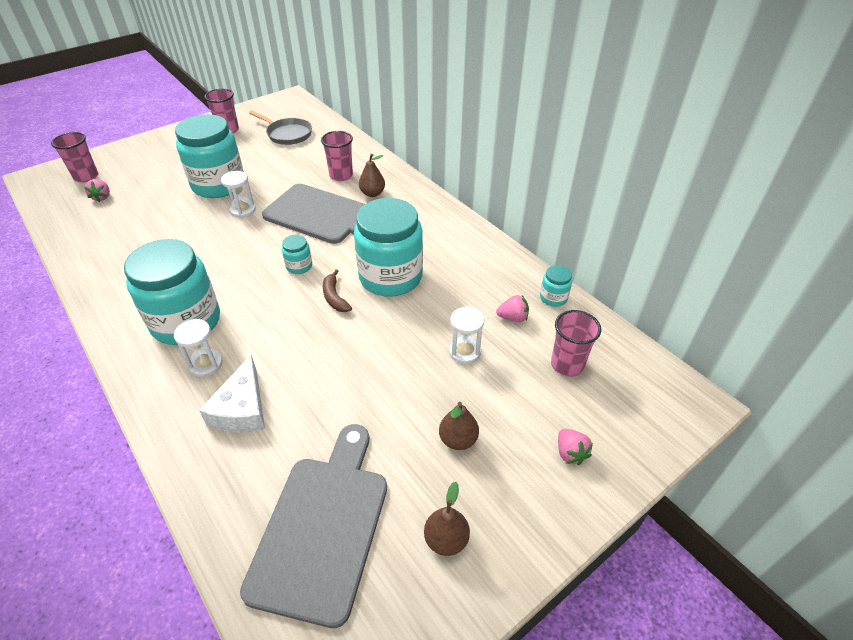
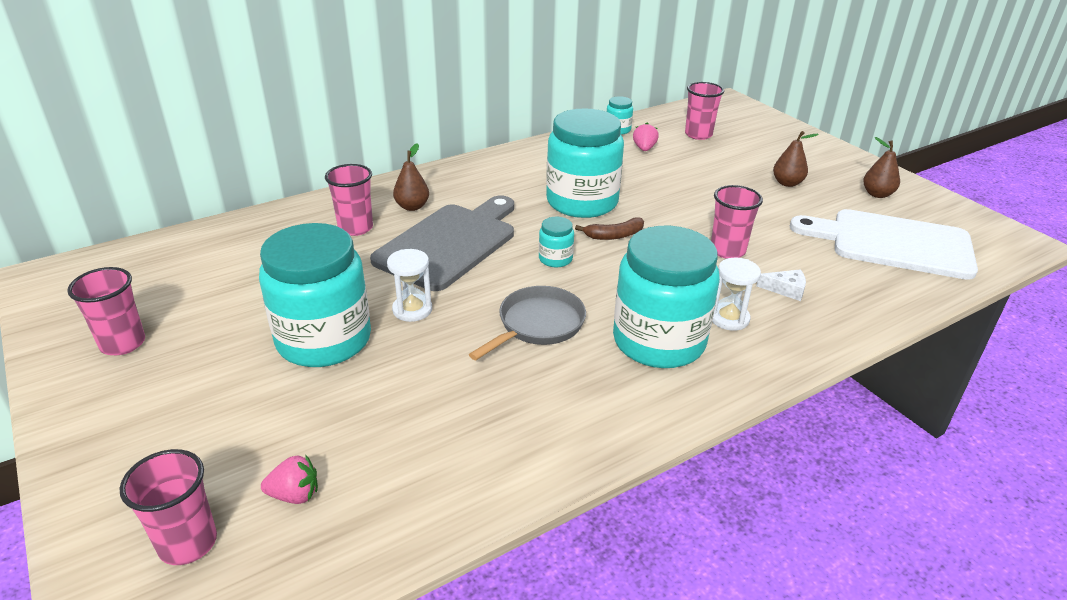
camera: 85 degrees left, 10 degrees down
(242, 409) = (786, 289): white cheese -> white cheese, size x0.54
(287, 134) = (193, 275): grey pan -> grey pan (537, 325)
(309, 371) = (727, 250): none -> pink cup
(323, 527) = (892, 243): grey cutting board -> white cutting board
(465, 352) = (689, 172): white hourglass -> none
(570, 453) = (785, 144): pink strawberry -> none

